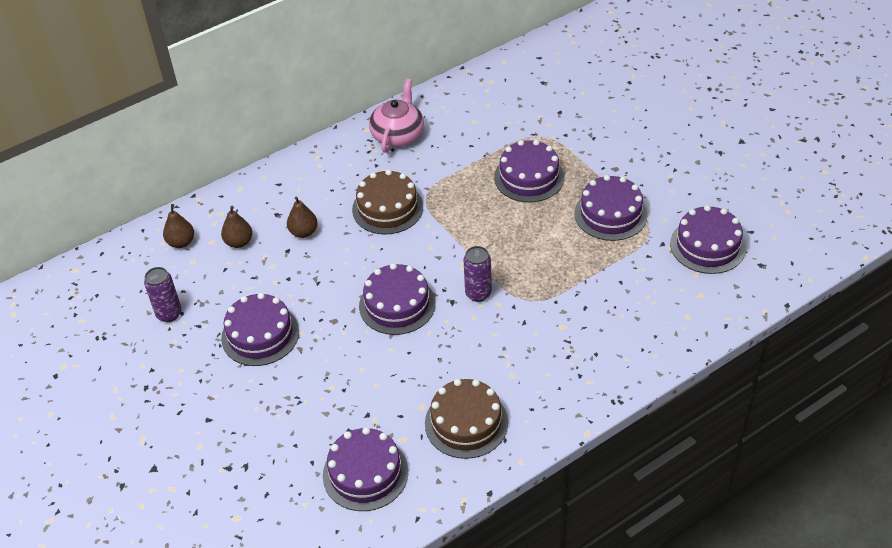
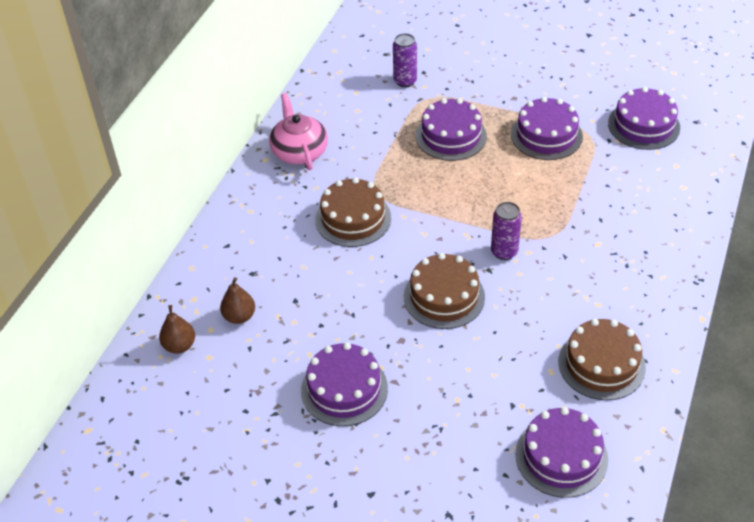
camera: 35 degrees left, 0 degrees up
(169, 314) = (233, 418): purple can -> purple can (405, 81)
(303, 232) = (295, 277): brown pear -> none
(397, 304) = (444, 296): purple cake -> brown cake

